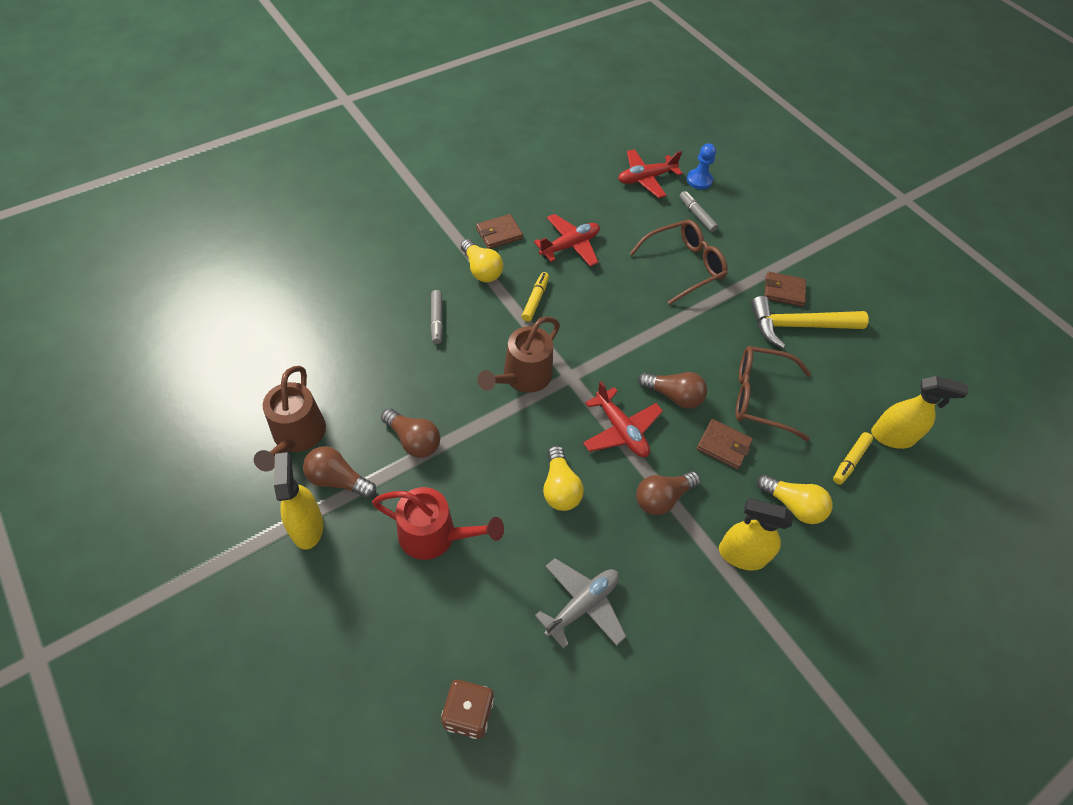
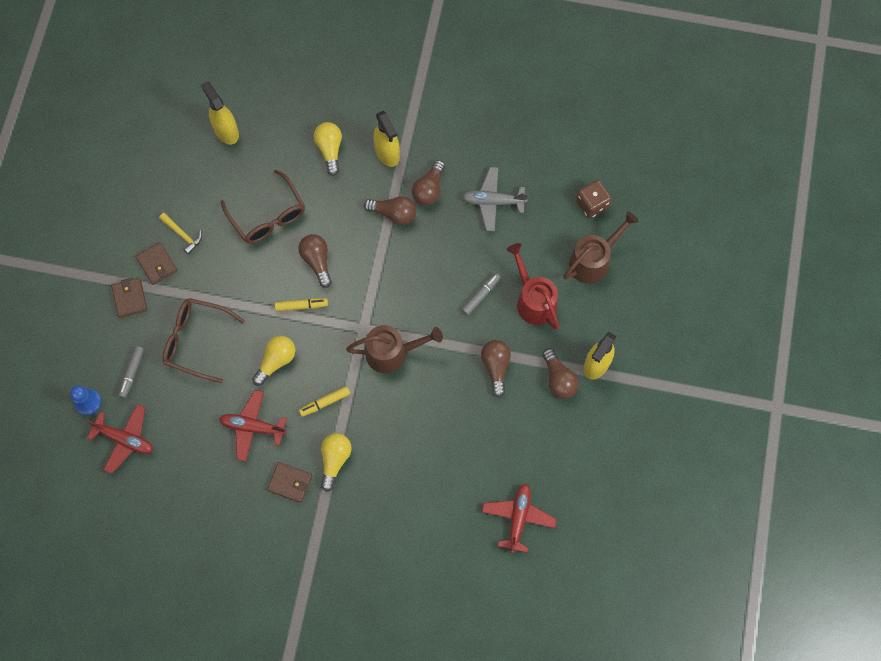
camera: 130 degrees left, 15 degrees up
(296, 437) = (560, 429): brown watering can -> brown watering can (593, 260)
(437, 320) = (404, 443): grey marker -> grey marker (481, 295)
(560, 487) = (442, 267): yellow light bulb -> yellow light bulb (276, 361)
(621, 430) = (372, 269): red plane -> red plane (518, 518)
(659, 556) = (429, 189): none -> brown light bulb
(723, 446) = (326, 210): brown wallet -> brown wallet (130, 298)
(798, 326) = (182, 235): yellow hammer -> yellow hammer, size x0.52
(850, 461) = (268, 141): yellow marker -> yellow marker (301, 306)

